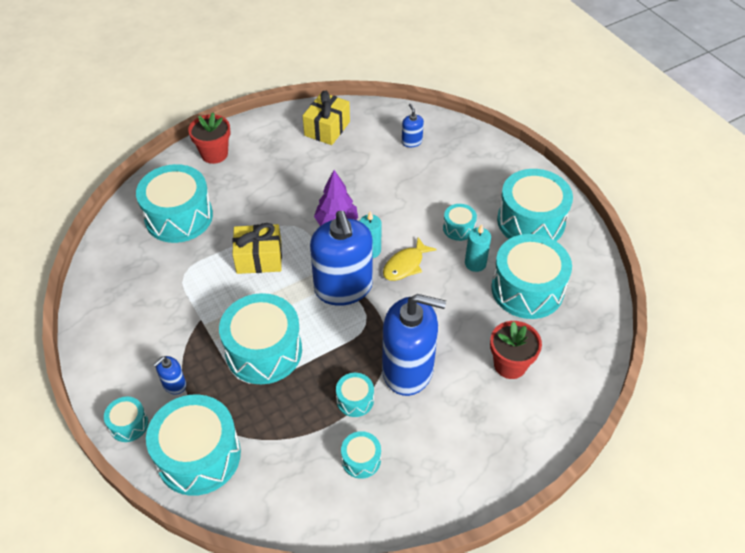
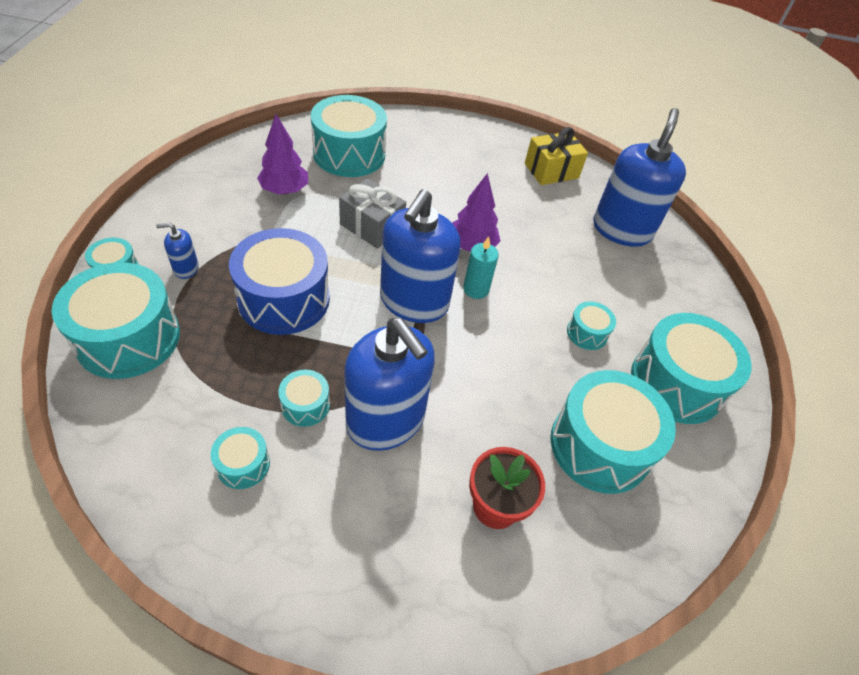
camera: 35 degrees right, 0 degrees up
(168, 279) = (284, 190): none -> purple tree
(214, 154) = (432, 130): red flower pot -> none
(259, 258) = (372, 226): yellow gift -> grey gift
(264, 351) = (284, 299): turquoise drum -> blue drum
(405, 265) = (495, 326): yellow fish -> none
(411, 142) = (622, 230): blue soap dispenser -> blue soap dispenser, size x2.38
(475, 263) = (568, 377): turquoise candle -> none

